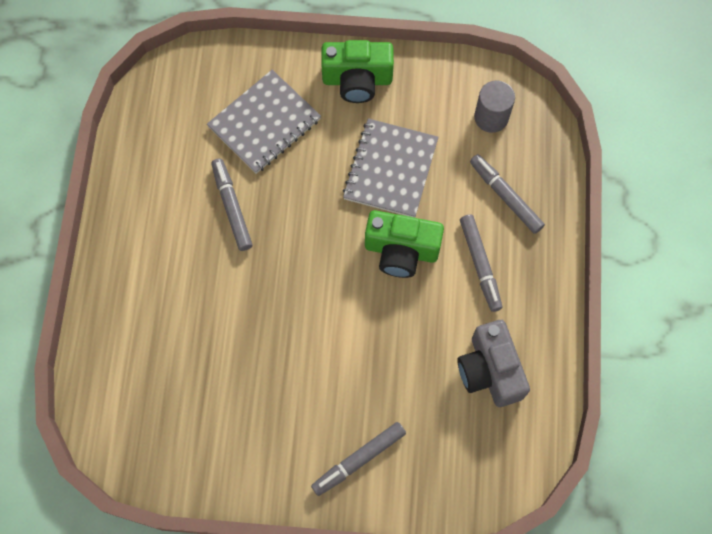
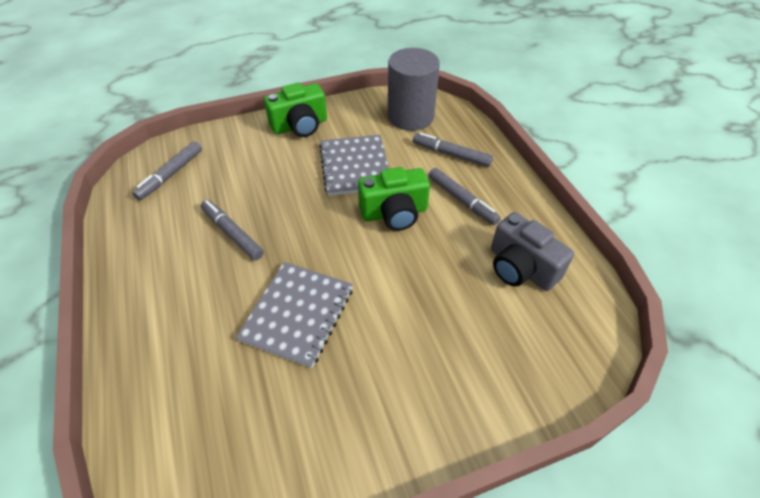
camera: 25 degrees left, 20 degrees down
(264, 123) = (237, 171): grey notebook -> grey notebook (298, 314)
(359, 460) = (456, 391): grey marker -> grey marker (171, 175)
(491, 117) = (410, 116): grey cylinder -> grey cylinder, size x1.72

